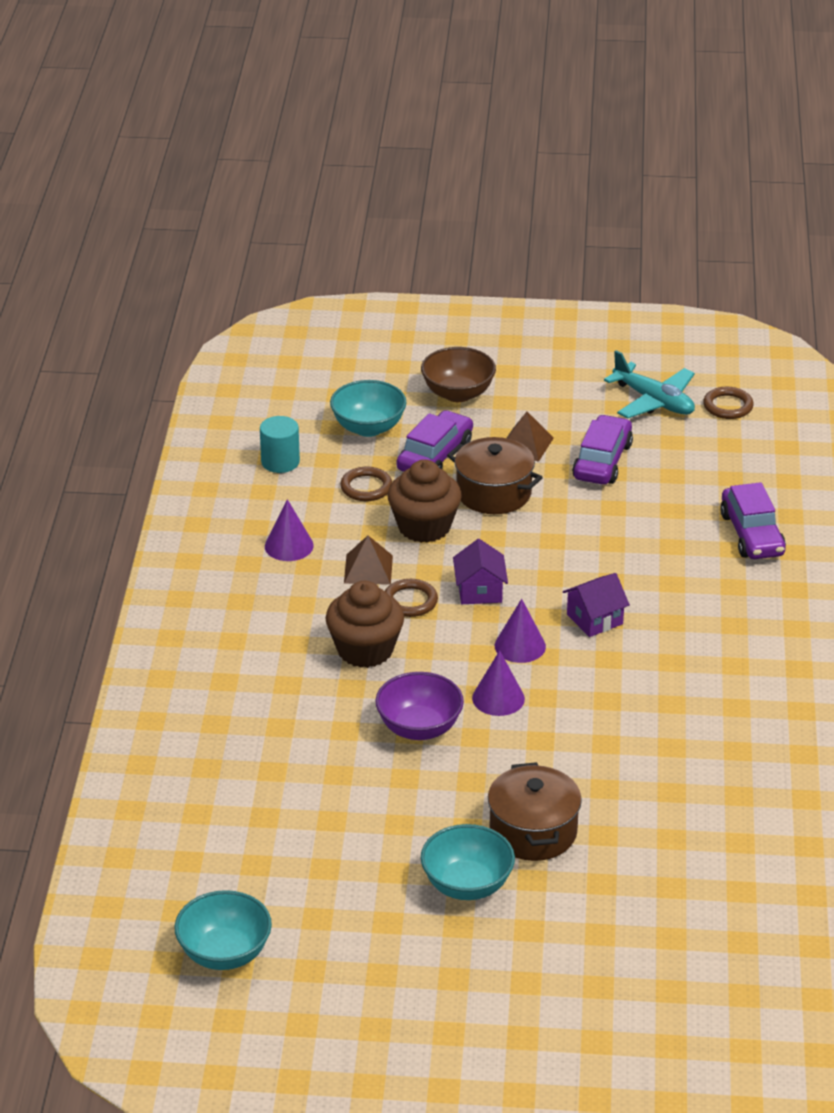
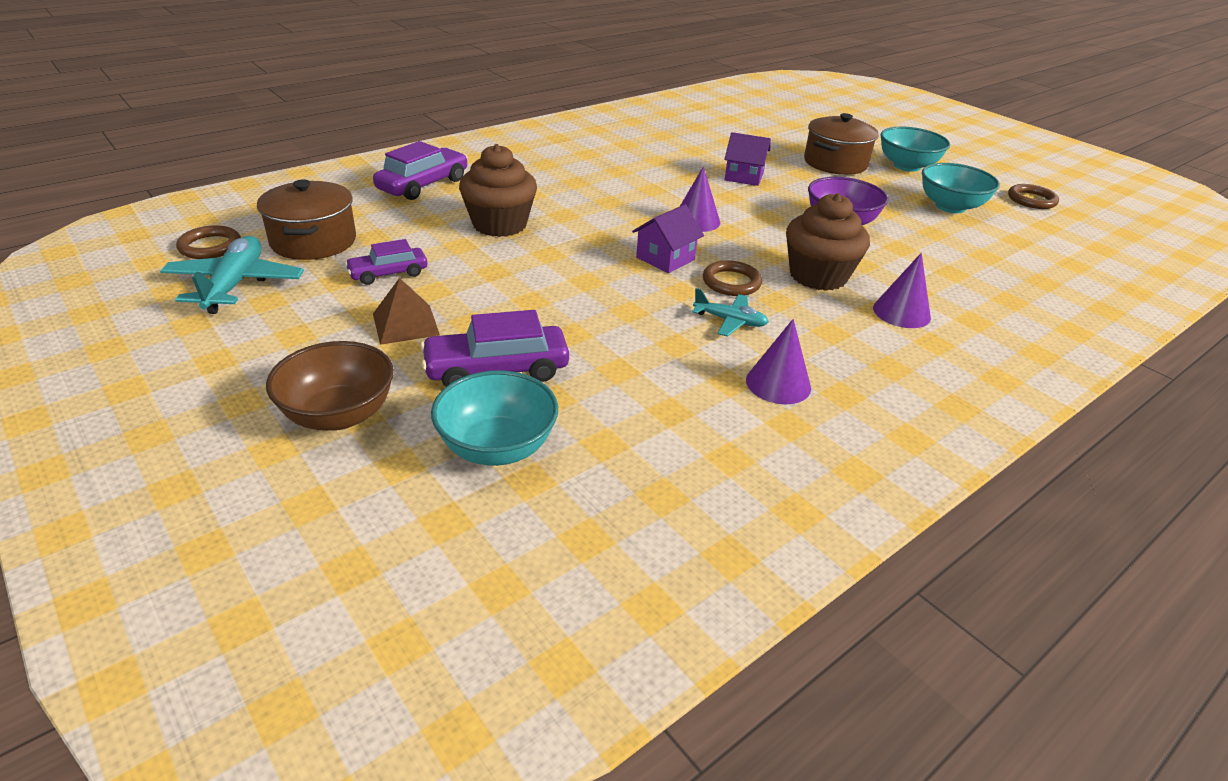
camera: 135 degrees left, 0 degrees up
(224, 953) = (1104, 207): turquoise bowl -> turquoise bowl (950, 207)
(280, 462) = (659, 479): turquoise cylinder -> none
(366, 487) = (615, 386): brown ring -> brown ring (1031, 200)
(368, 569) = (730, 321): brown pyramid -> turquoise plane
(424, 527) = (625, 321): brown cupcake -> brown cupcake (500, 224)
(493, 493) = (518, 307): brown pot -> brown pot (313, 241)
(498, 698) = (760, 209): purple cone -> purple cone (901, 312)
(594, 619) = (619, 206): purple house -> purple house (744, 176)
(602, 461) = (388, 273): purple car -> purple car, size x0.64

